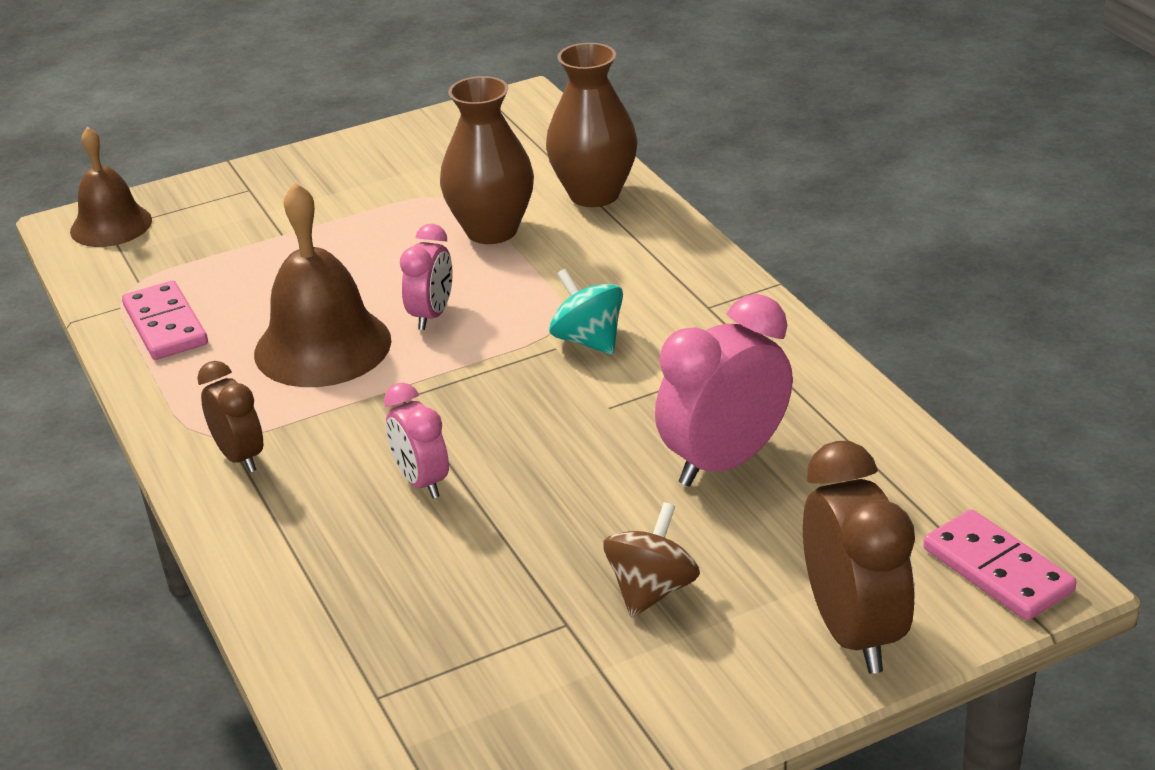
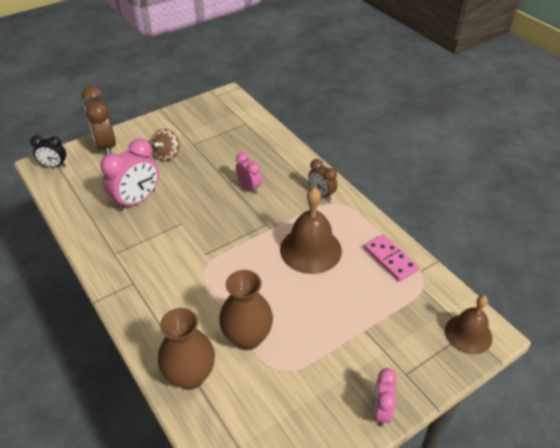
camera: 170 degrees right, 10 degrees up
(432, 315) = (265, 271): pink clock -> pink clock (381, 410)
(588, 340) = (190, 258): turquoise spinning top -> none
(997, 570) = (54, 166): pink domino -> black clock

